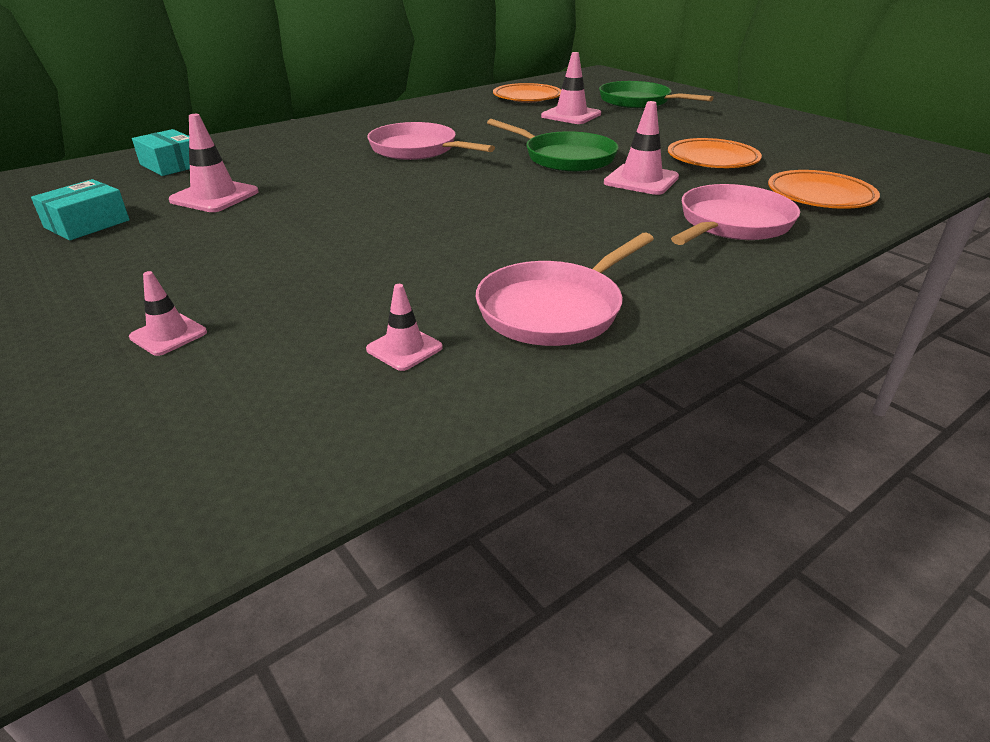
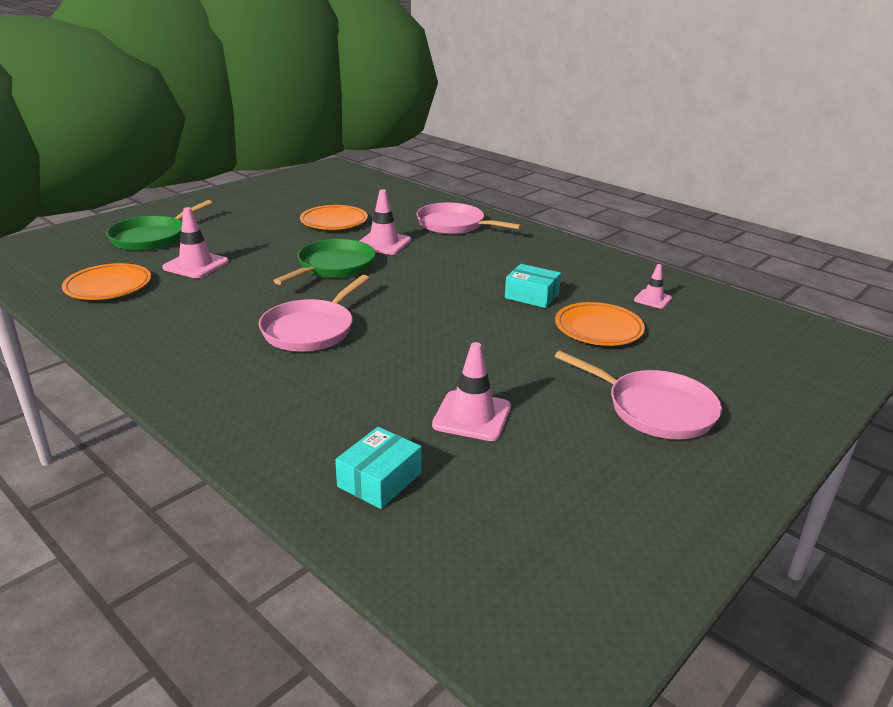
camera: 100 degrees left, 5 degrees down
(87, 224) = (570, 473): turquoise box -> turquoise box (531, 296)
(168, 335) = (698, 368): pink traffic cone -> none
(554, 309) = (587, 267): pink pan -> pink pan (654, 409)
(820, 196) = (402, 202): orange plate -> orange plate (598, 329)

